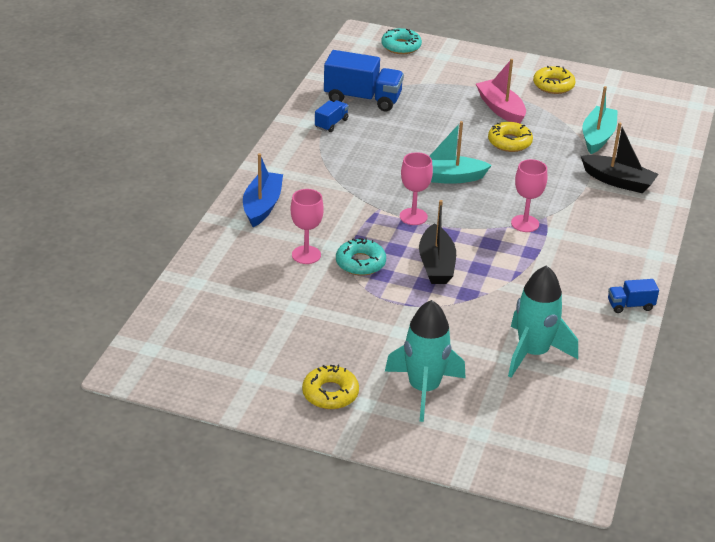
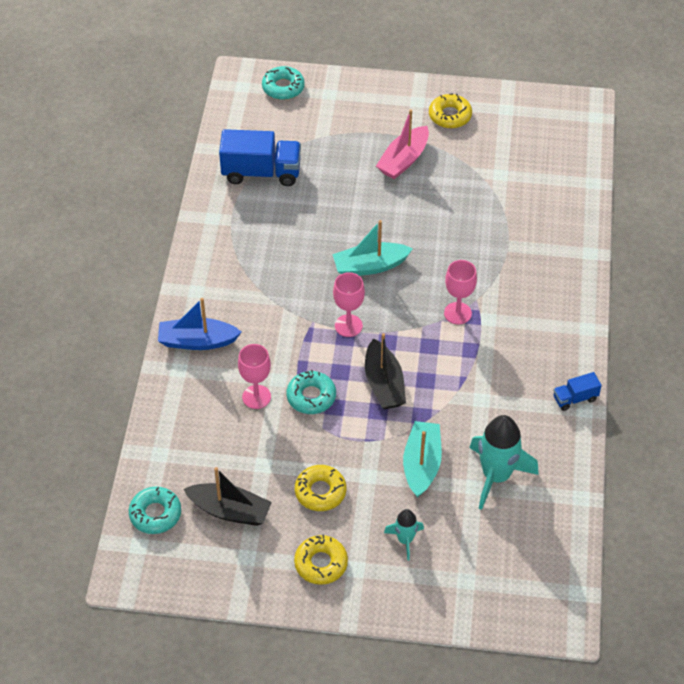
camera: 10 degrees left, 15 degrees up
(175, 327) = (155, 514): none -> turquoise donut
(262, 206) = (197, 341): blue boat -> blue boat turned 90 degrees counterclockwise
(331, 124) = (238, 214): blue truck -> none
(423, 389) = (405, 540): turquoise rocket -> turquoise rocket, size x0.53
(500, 109) = (403, 160): pink boat -> pink boat turned 105 degrees counterclockwise
(509, 142) = (421, 205): yellow donut -> yellow donut (320, 492)
(597, 137) = (506, 181): turquoise boat -> turquoise boat (421, 464)
(618, 181) = (537, 238): black boat -> black boat (230, 511)

